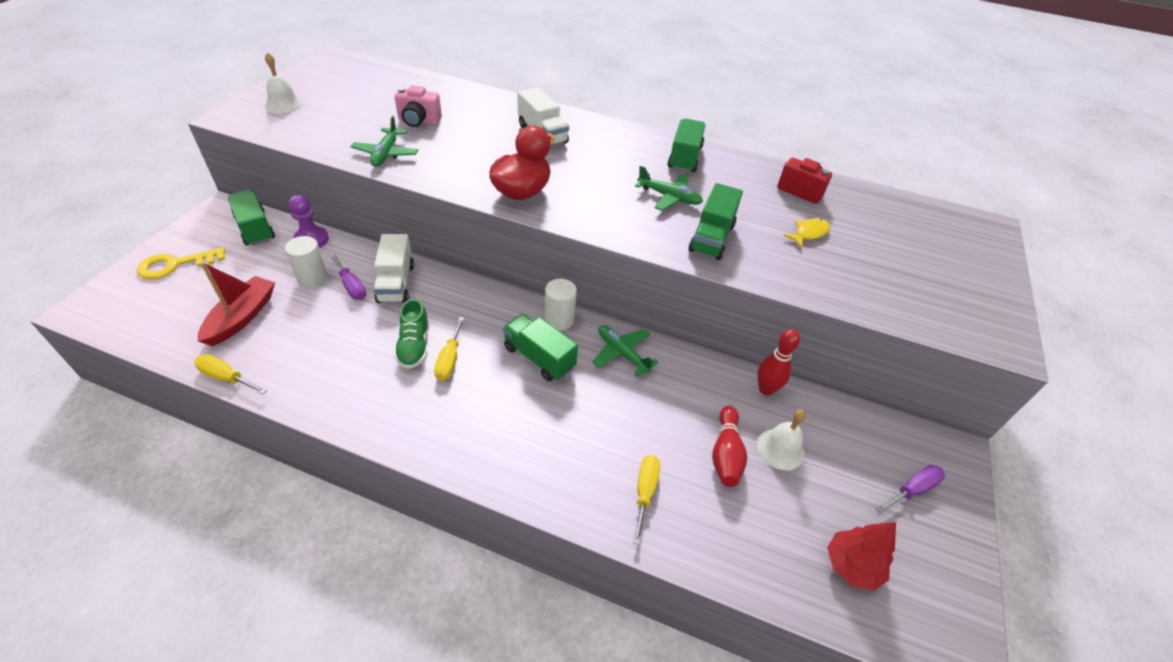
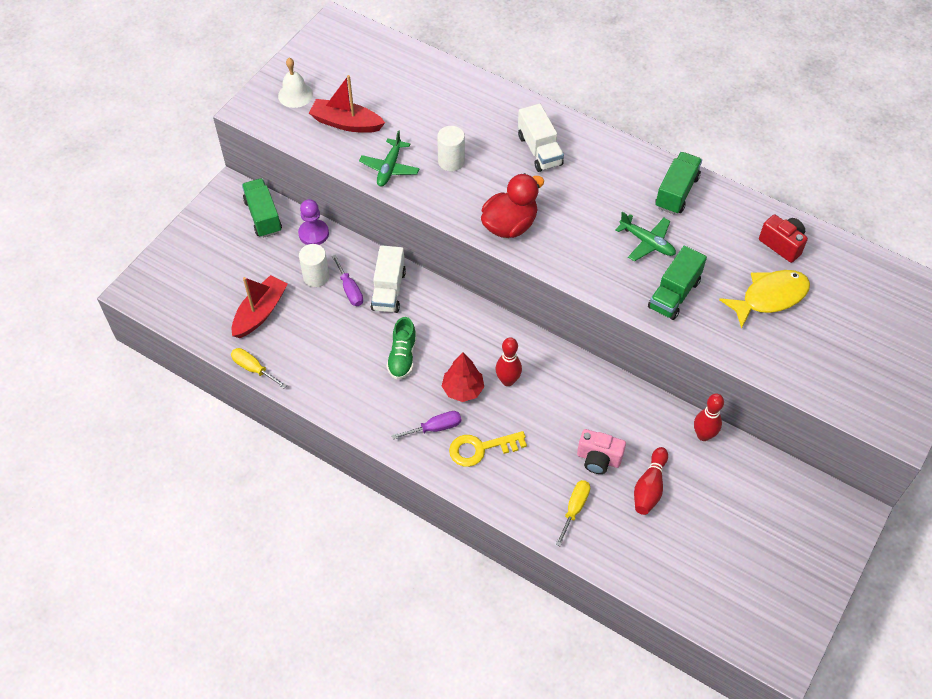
camera: 15 degrees right, 10 degrees up
(175, 265) = (200, 252): yellow key -> yellow key (481, 448)
(338, 122) = (346, 123): none -> red boat
(419, 121) = (421, 125): pink camera -> pink camera (598, 459)
(449, 360) = (431, 374): yellow screwdriver -> none
(539, 358) = (508, 380): green truck -> red bowling pin
(559, 319) = (531, 344): white cylinder -> white cylinder (451, 161)
(622, 353) = (582, 385): green plane -> none
(780, 449) = (698, 489): white bell -> none
(809, 233) = (769, 297): yellow fish -> yellow fish, size x1.83
(851, 566) = (723, 587): red tree -> red tree (463, 389)
(912, 490) = (800, 539): purple screwdriver -> purple screwdriver (435, 428)

